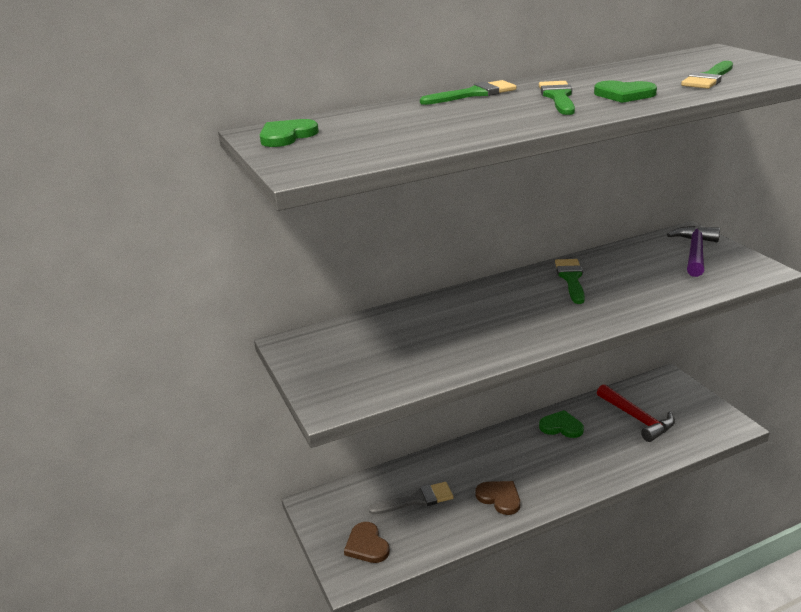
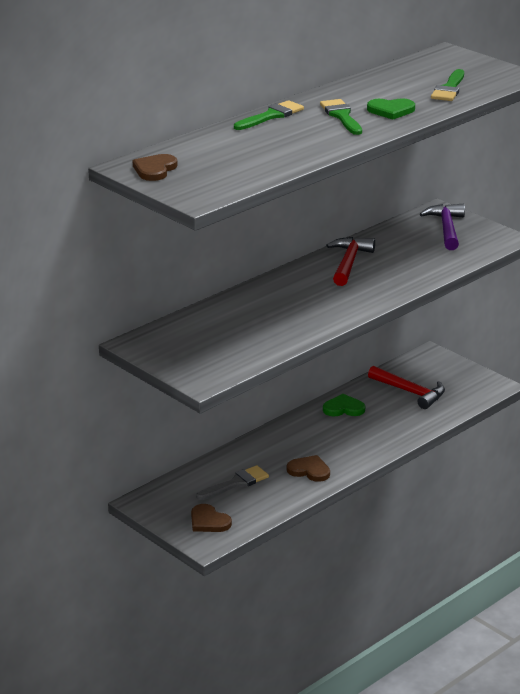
camera: 20 degrees left, 0 degrees up
(286, 136) = (155, 169): green heart -> brown heart
(571, 278) = (349, 263): green brush -> red hammer

